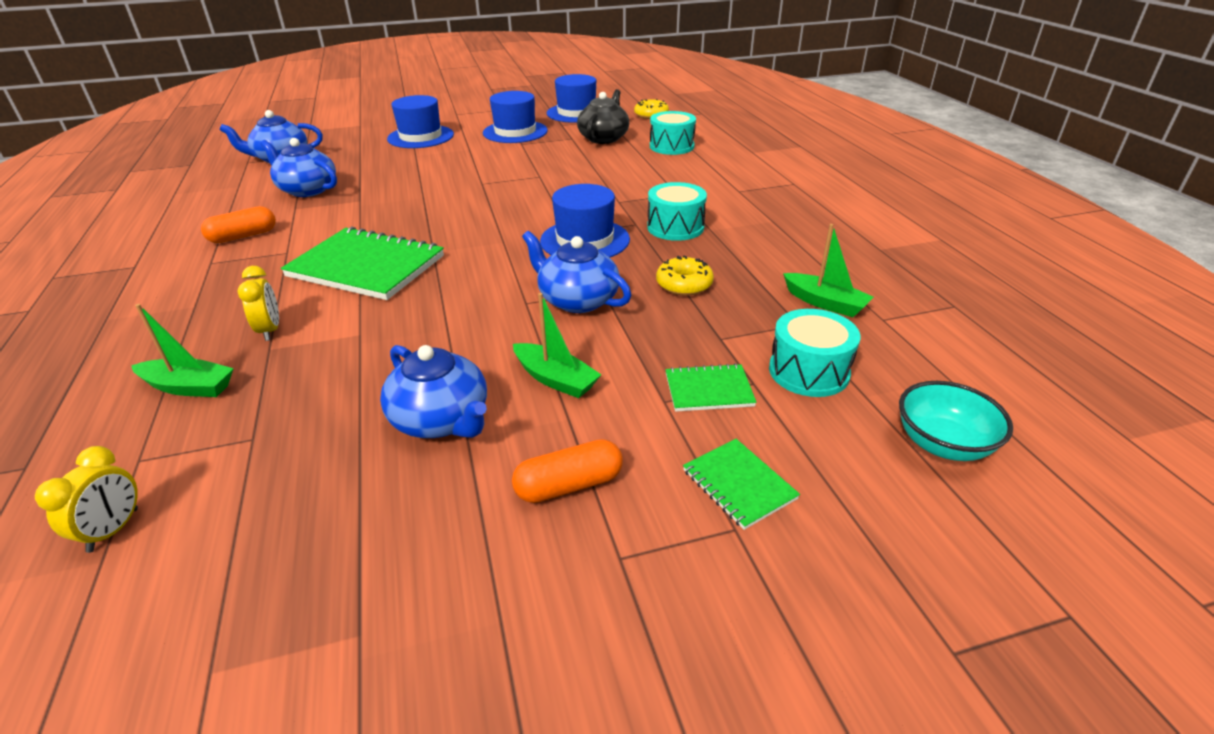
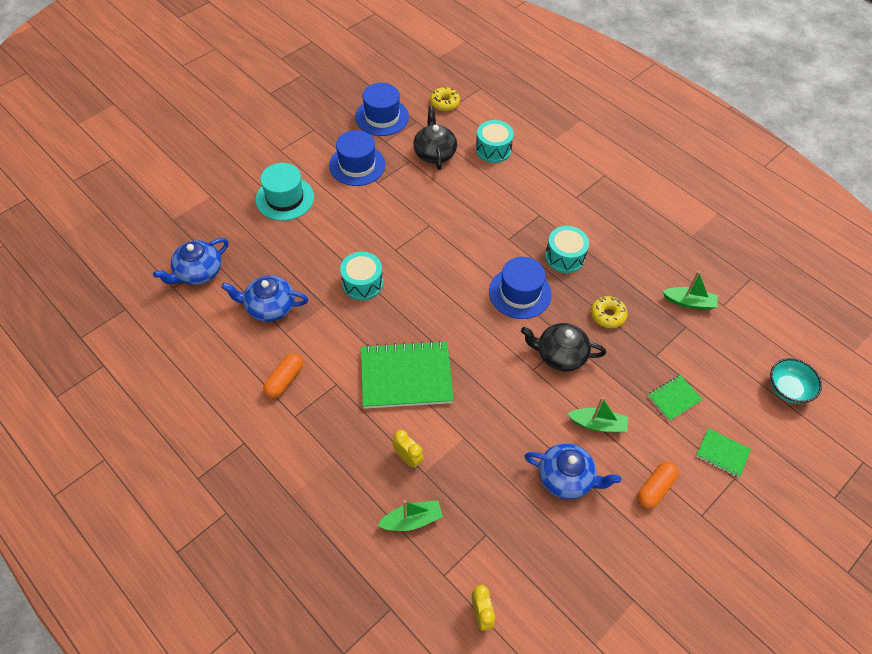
camera: 30 degrees left, 20 degrees up
(420, 137) = (285, 198): blue hat -> turquoise hat
(577, 300) = (560, 355): blue teapot -> black teapot
(808, 371) = (710, 364): turquoise drum -> turquoise drum (362, 283)

